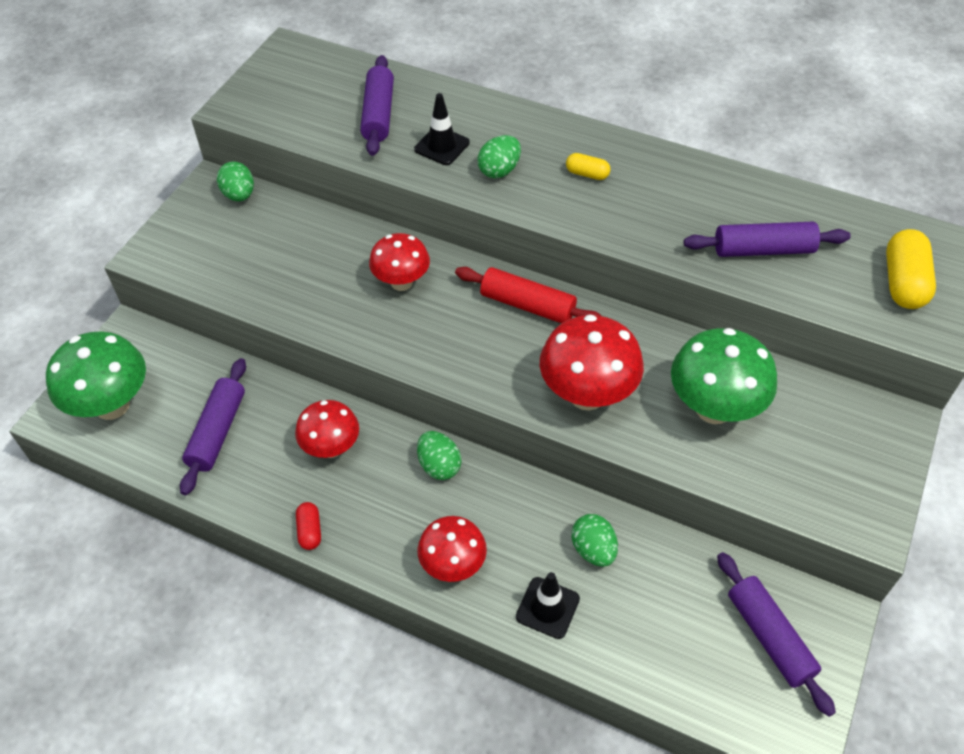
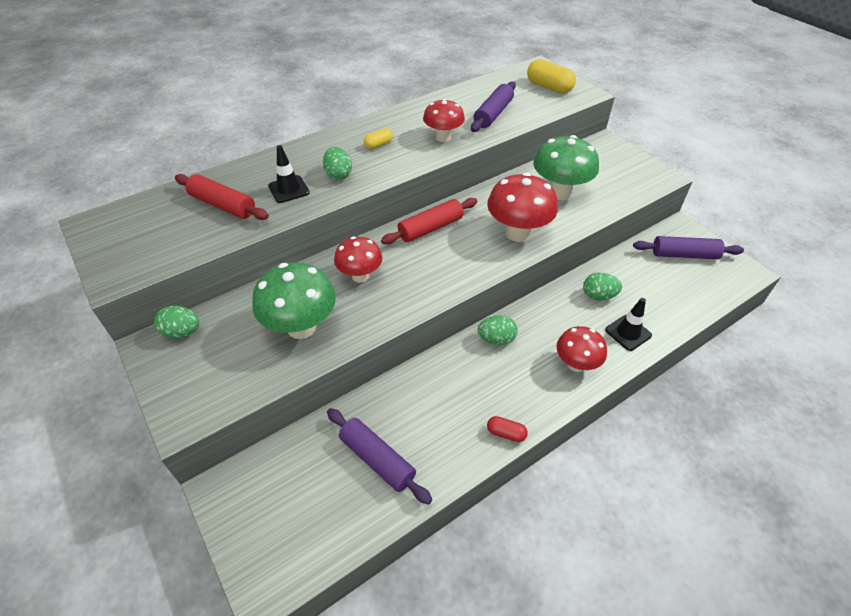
camera: 60 degrees left, 5 degrees down
(112, 405) = (289, 532): green mushroom -> green mushroom (301, 327)
(331, 448) = (443, 391): red mushroom -> red mushroom (443, 137)
(378, 114) = (223, 205): purple rolling pin -> red rolling pin

